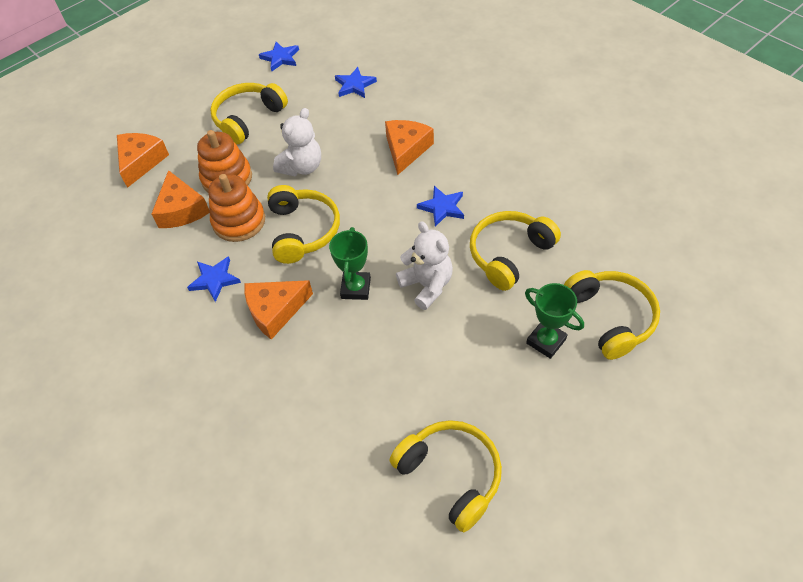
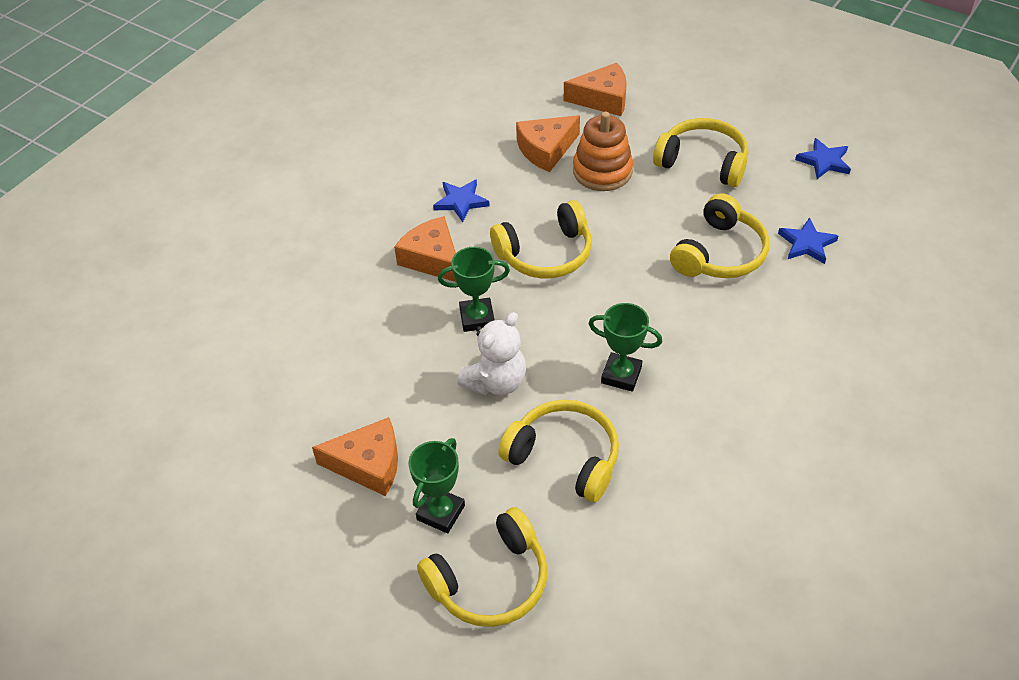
camera: 75 degrees right, 5 degrees down
(239, 221) = (543, 198): orange stacking toy -> none
(302, 167) = (642, 229): white teddy bear -> none
(406, 150) = (708, 320): orange cheese -> orange cheese (368, 464)
(442, 207) = (621, 375): blue star -> green trophy
(451, 475) = (261, 445): yellow headphones -> yellow headphones (720, 253)

